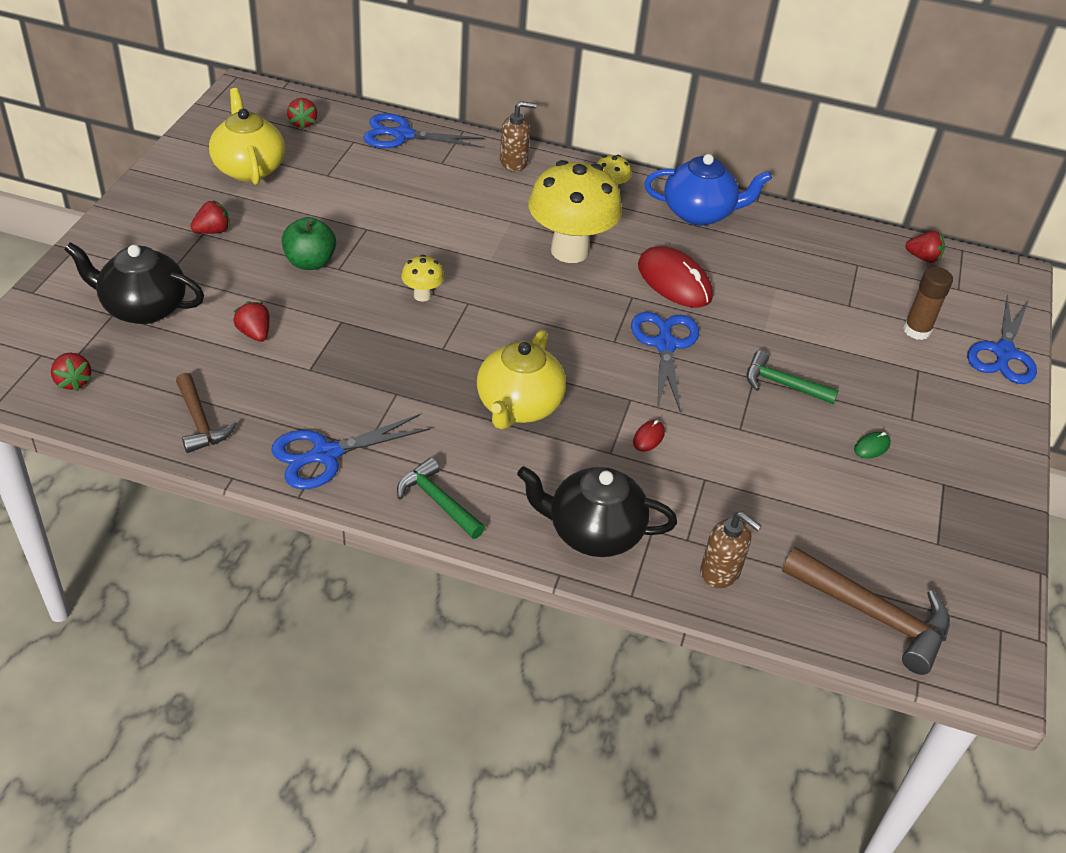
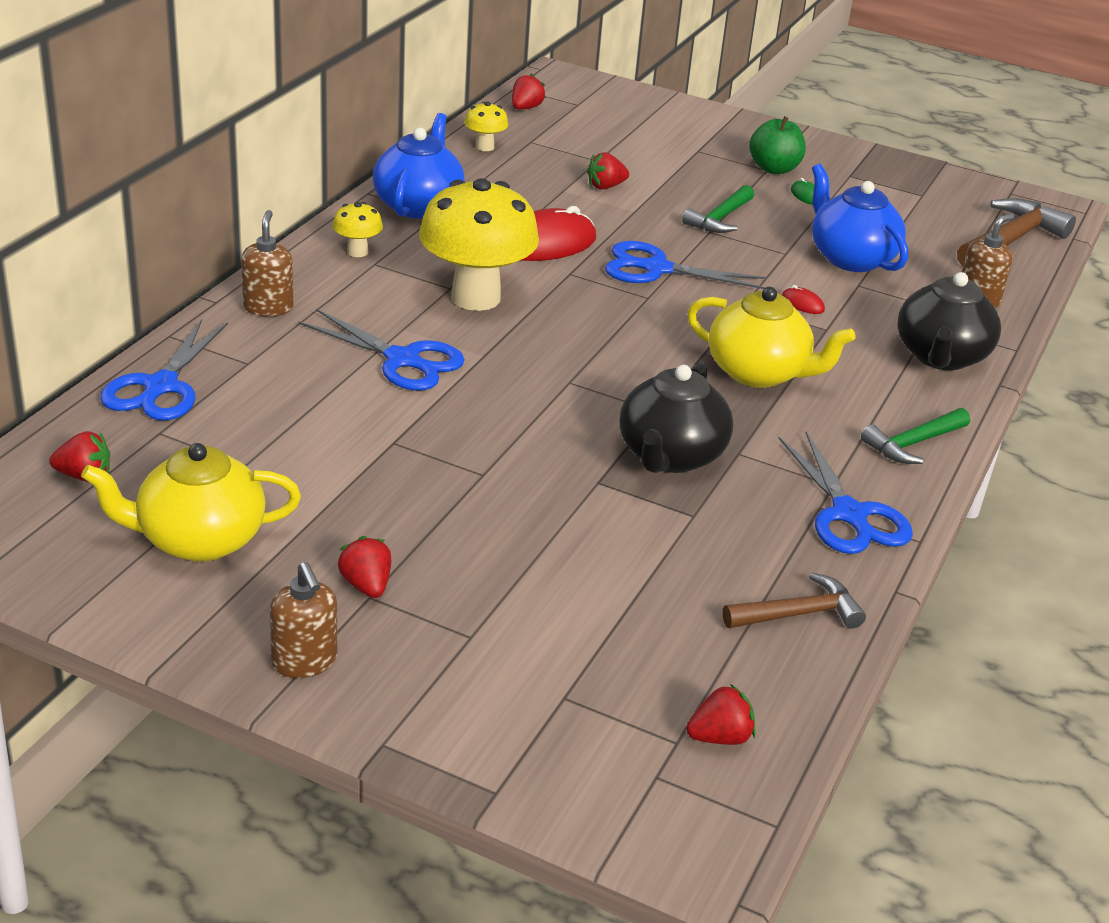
camera: 80 degrees left, 10 degrees down
(142, 216) = (305, 661): none -> brown soap dispenser
(143, 308) = (552, 663): black teapot -> black teapot (670, 456)
(254, 333) = (619, 557): red strawberry -> red strawberry (605, 186)
(310, 262) = (464, 497): green apple -> green apple (774, 169)
(422, 295) = (551, 413): yellow mushroom -> yellow mushroom (485, 147)
(756, 475) = (850, 258): none -> blue teapot
(916, 330) = (640, 138): brown glue stick -> none
(1003, 353) = (675, 108): blue scissors -> blue scissors (402, 360)

